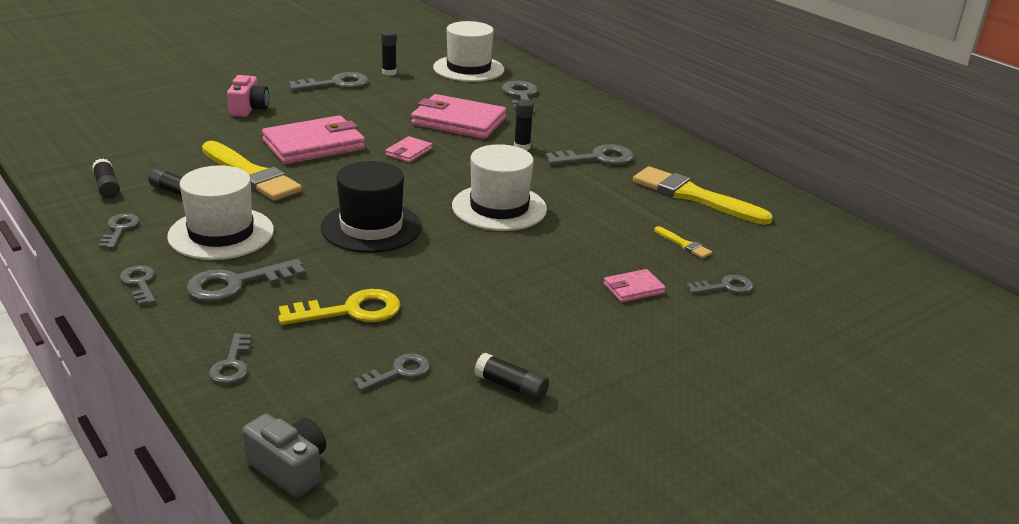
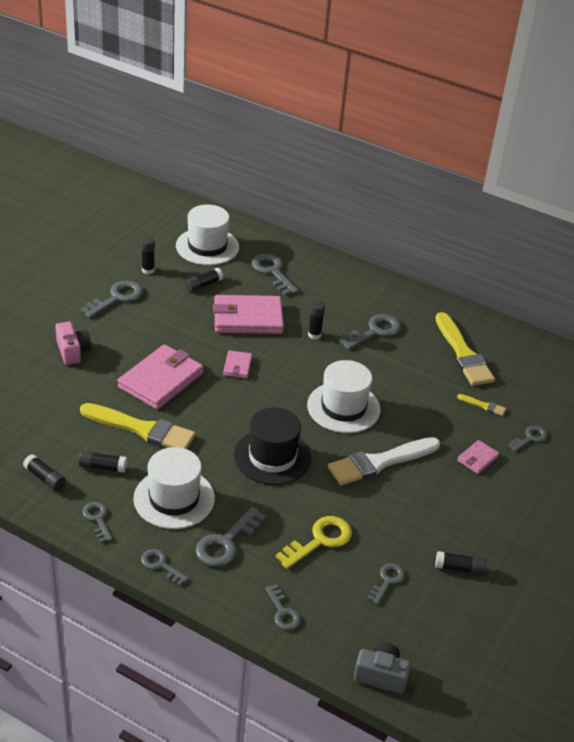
camera: 25 degrees left, 10 degrees up
(435, 91) = (203, 285): none -> black glue stick
(499, 262) = (380, 462): none -> white brush
(694, 196) = (463, 353): yellow brush -> yellow brush turned 120 degrees counterclockwise

